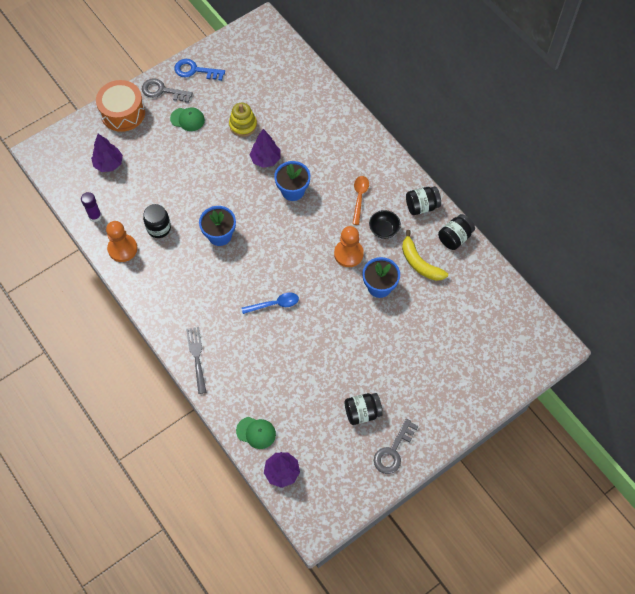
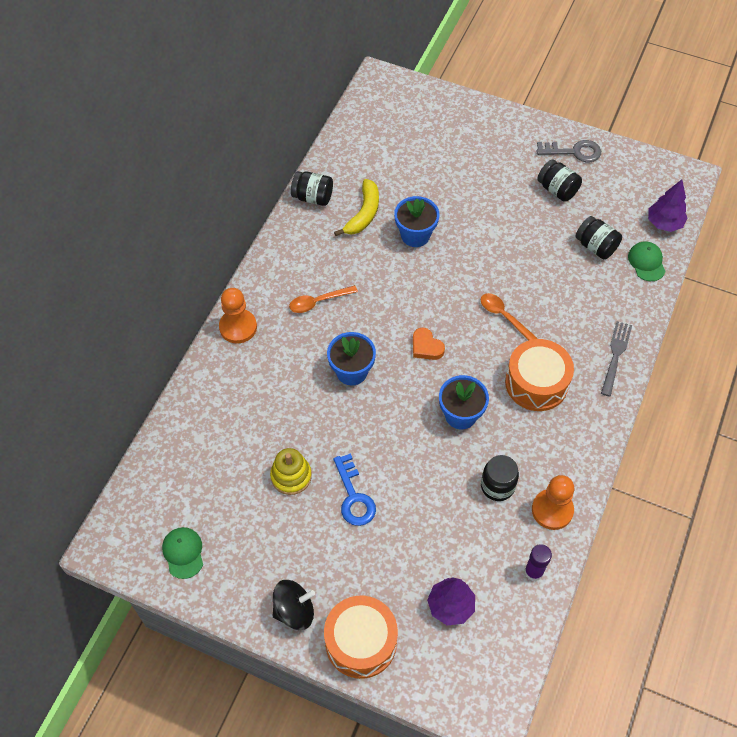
camera: 120 degrees left, 5 degrees down
(162, 91) = (294, 611): grey key -> black spinning top
(187, 119) = (321, 549): green cap -> green cap (183, 553)
(195, 70) = (235, 588): blue key -> blue key (354, 496)
(197, 357) = (616, 355): grey fork -> grey fork turned 150 degrees clockwise
(211, 293) = (536, 383): none -> orange drum
(265, 159) = (326, 423): purple tree -> none
(274, 304) = (504, 316): blue spoon -> orange spoon
(282, 243) = (426, 347): none -> orange heart
(348, 254) = (396, 279): orange pawn -> orange pawn (238, 327)
(384, 229) = (344, 261): black bowl -> none
(422, 206) = (292, 241): black jar -> black jar (595, 246)

